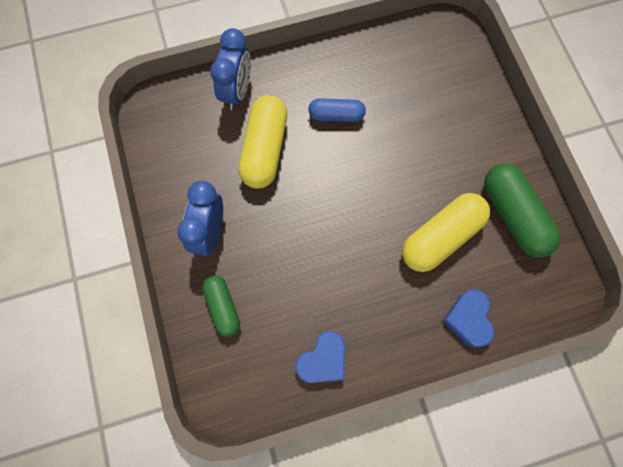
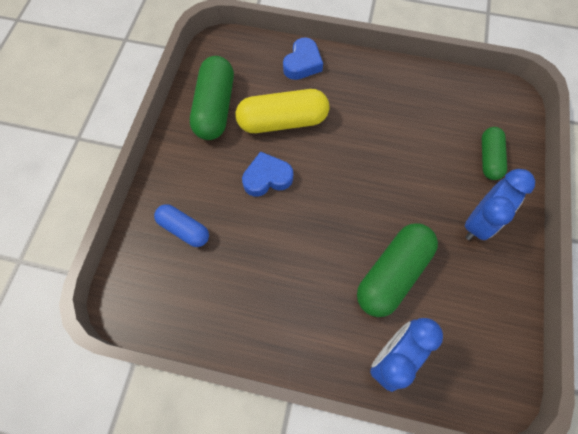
camera: 150 degrees left, 5 degrees down
(265, 149) = (393, 274): yellow capsule -> green capsule
(323, 360) = (424, 89): blue heart -> blue heart (267, 178)
(336, 115) = (303, 270): blue capsule -> blue capsule (184, 229)

